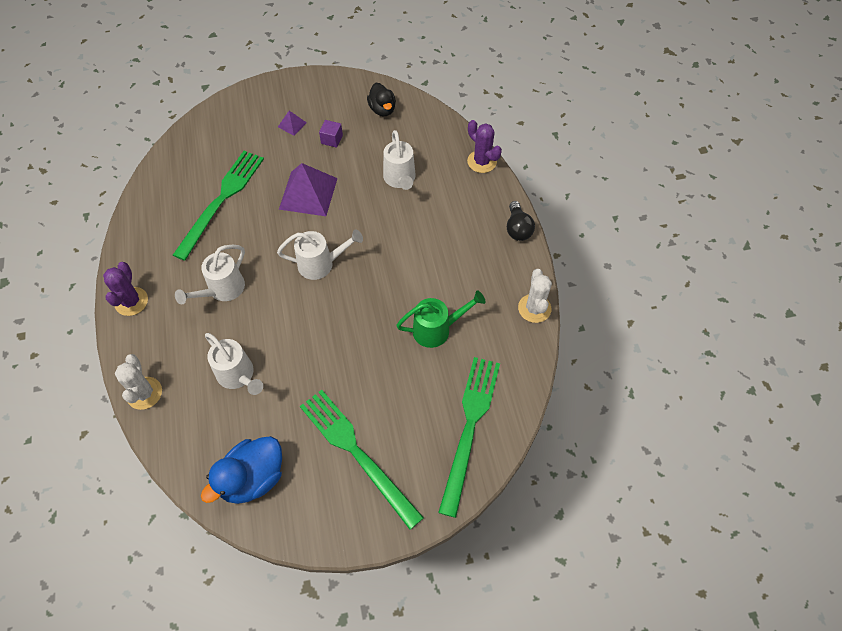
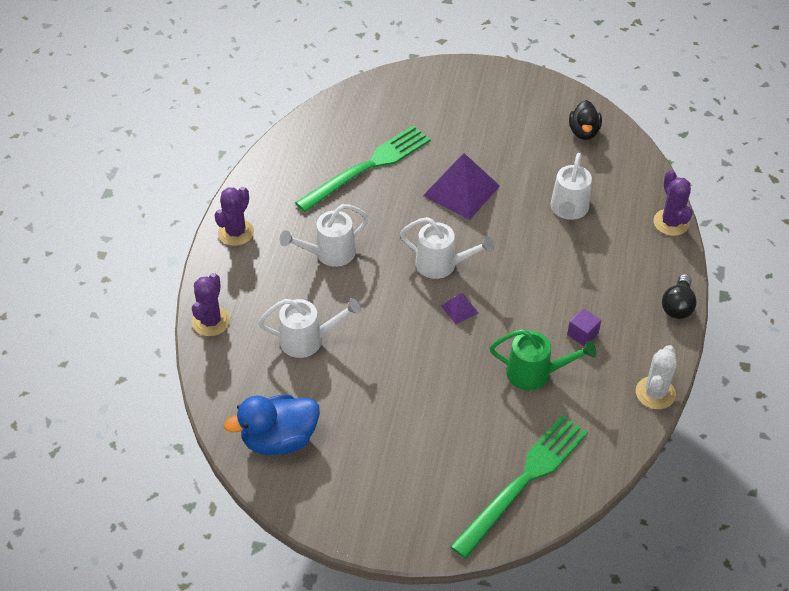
camera: 25 degrees right, 10 degrees down
(144, 393) = (211, 321): white cactus -> purple cactus
(238, 376) = (308, 340): white watering can -> white watering can turned 75 degrees counterclockwise
(292, 124) = (476, 116): purple pyramid -> purple pyramid (459, 309)
(332, 139) = (512, 145): purple cube -> purple cube (582, 334)
(357, 453) = (393, 458): green fork -> none

